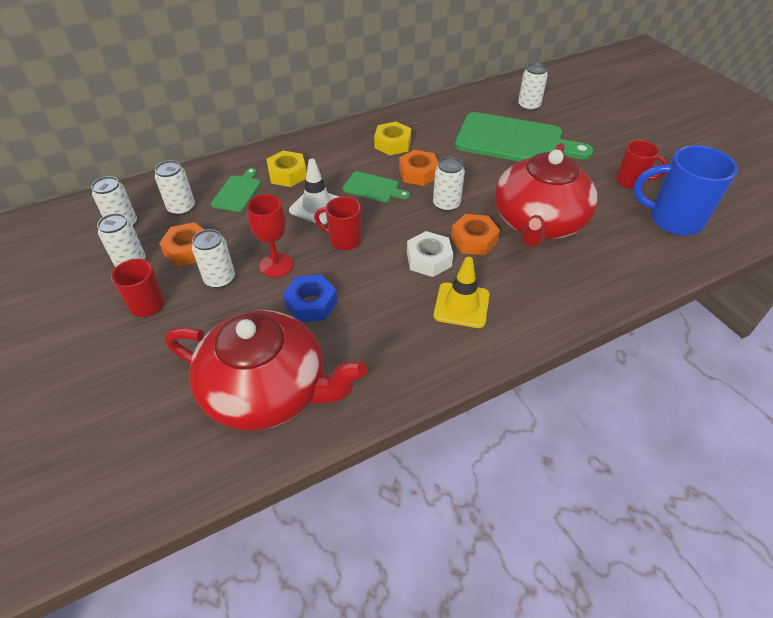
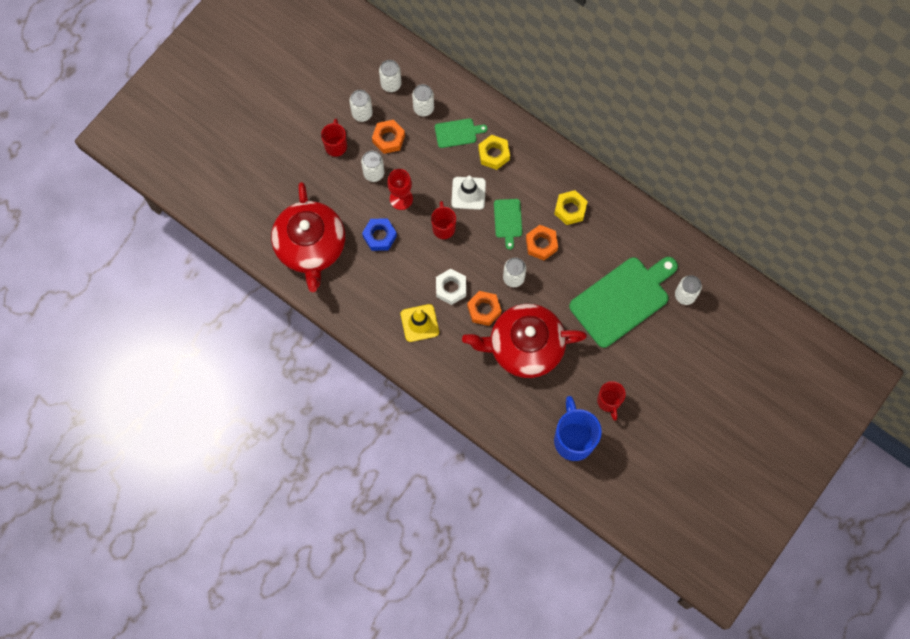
camera: 65 degrees right, 25 degrees up
(514, 141) = (622, 299): green cutting board -> green cutting board turned 120 degrees counterclockwise

